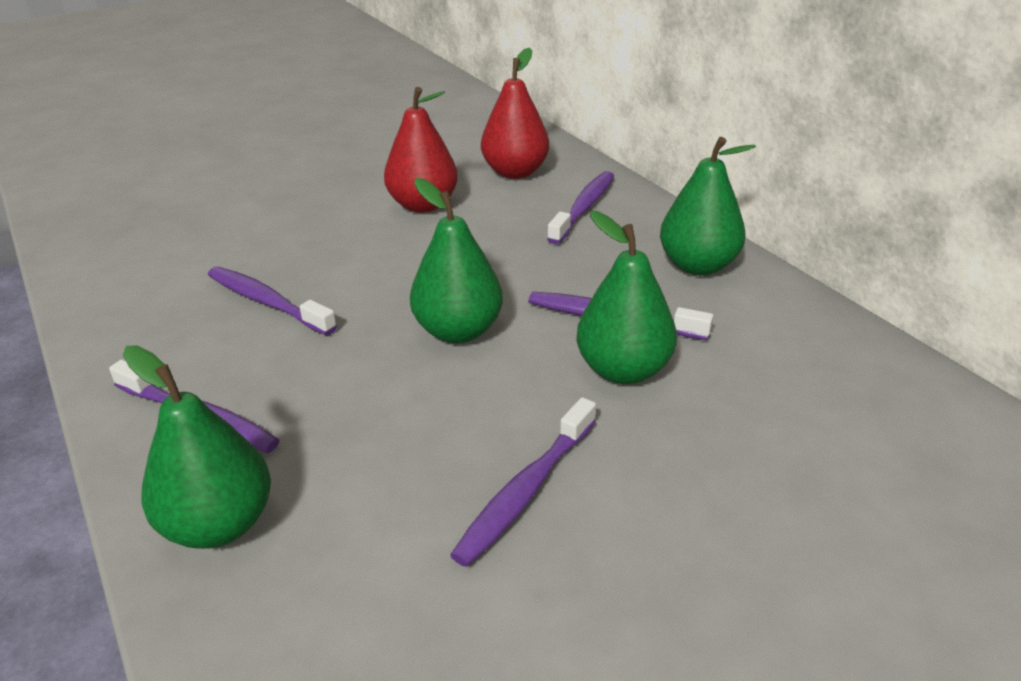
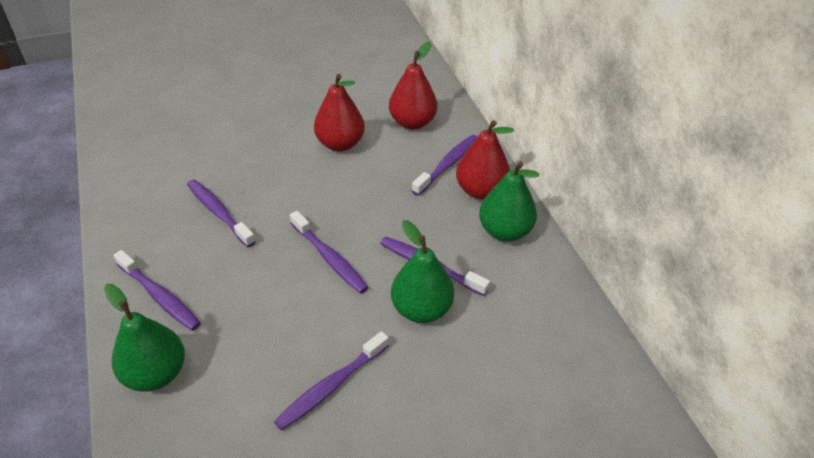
camera: 10 degrees right, 10 degrees up
(458, 331) = (329, 258): green pear -> purple toothbrush
(642, 228) = (480, 190): none -> red pear

